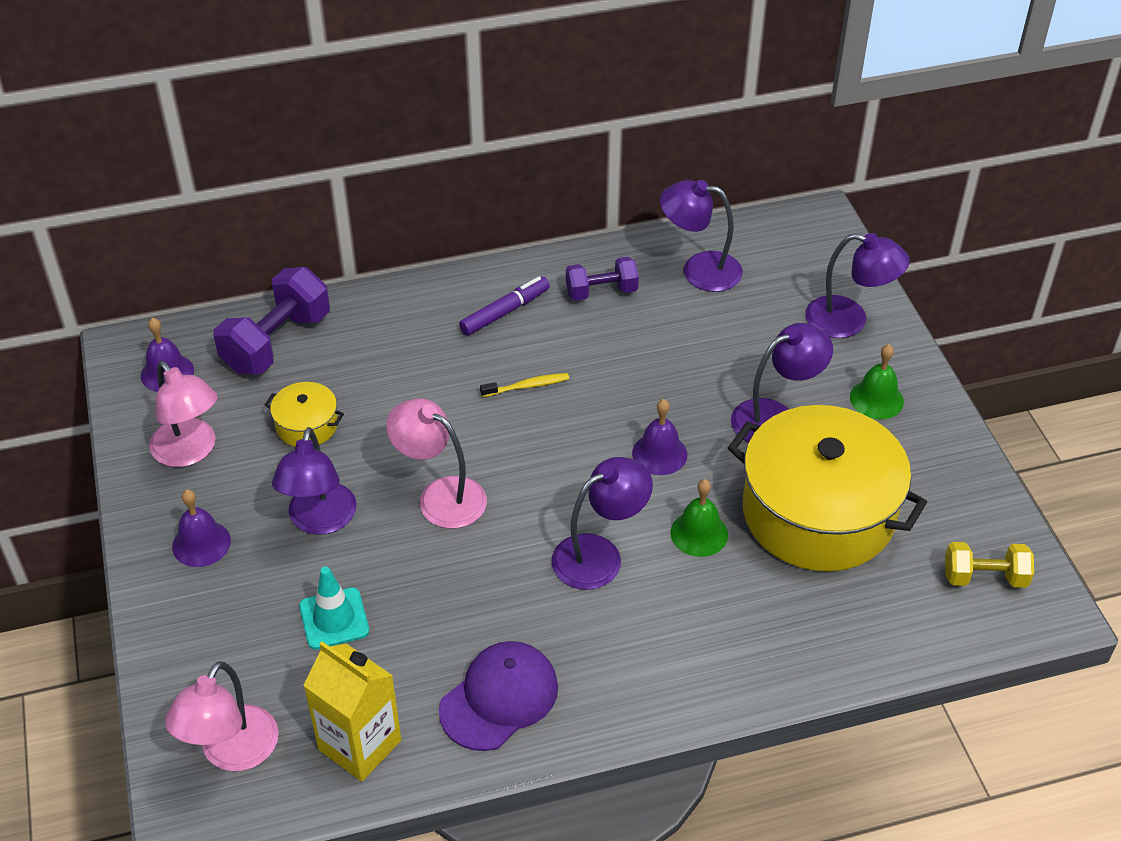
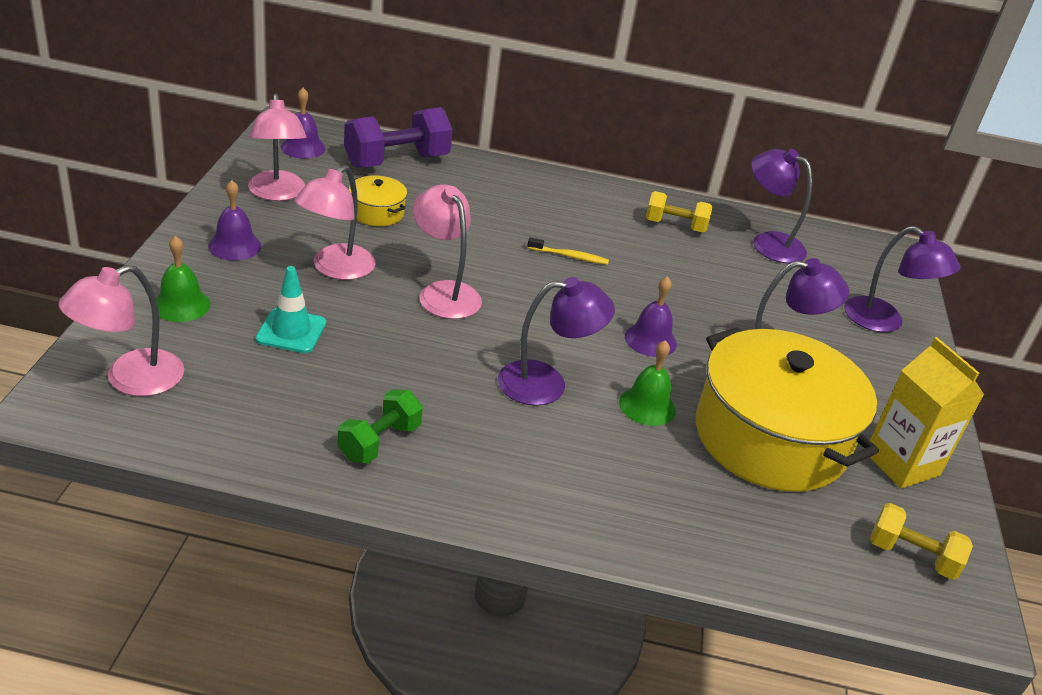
camera: 20 degrees right, 10 degrees down
(320, 521) = (335, 269): purple lamp -> pink lamp
(360, 745) = (235, 421): yellow carton -> yellow carton (901, 464)
(499, 698) = (379, 442): purple cap -> green dumbbell
(505, 312) = (586, 208): purple marker -> none
(601, 292) = (675, 226): purple dumbbell -> yellow dumbbell
(876, 399) = (878, 382): green bell -> green bell (181, 305)

